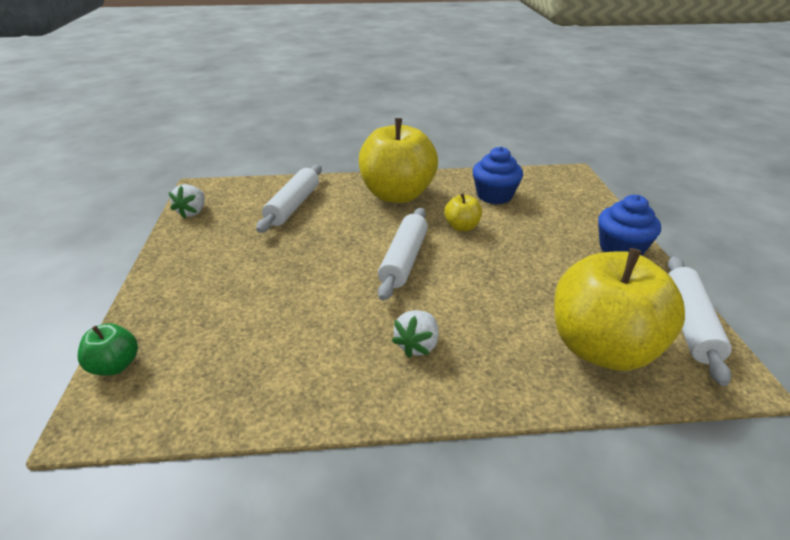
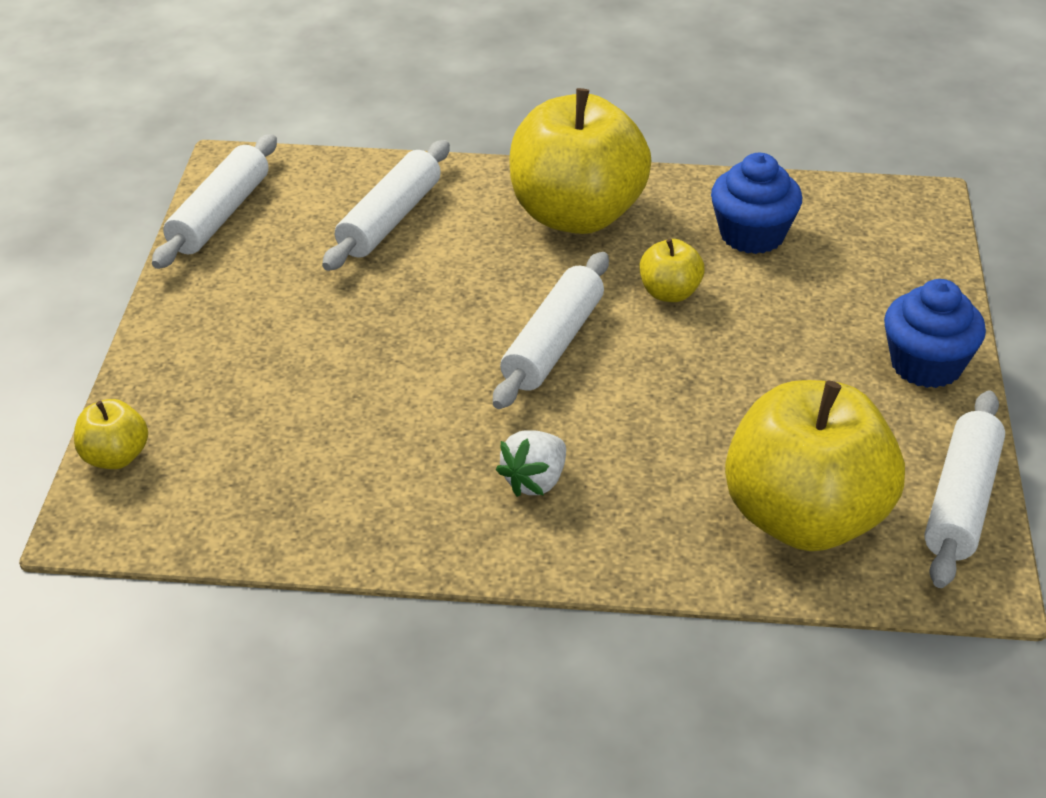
camera: 10 degrees right, 5 degrees up
(115, 365) = (115, 457): green apple -> yellow apple
(192, 212) = (219, 215): white strawberry -> white rolling pin

